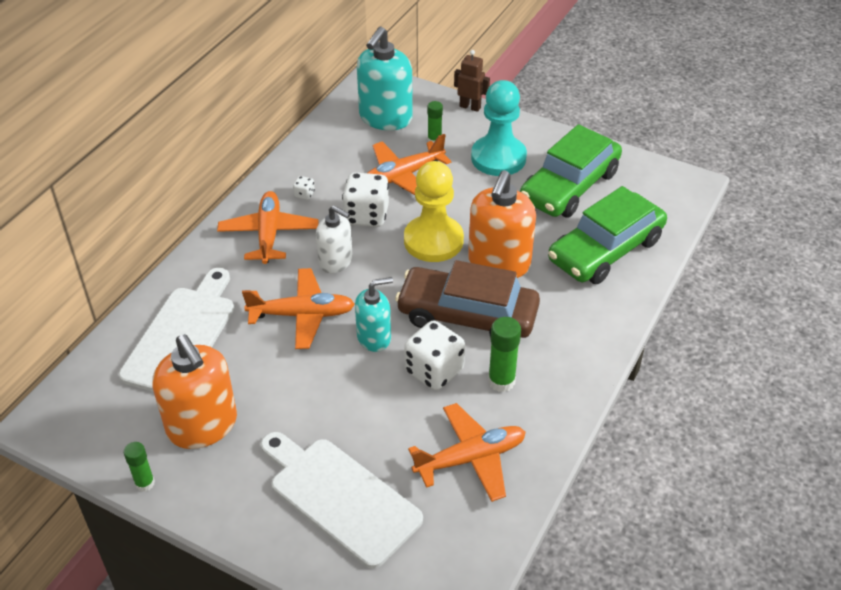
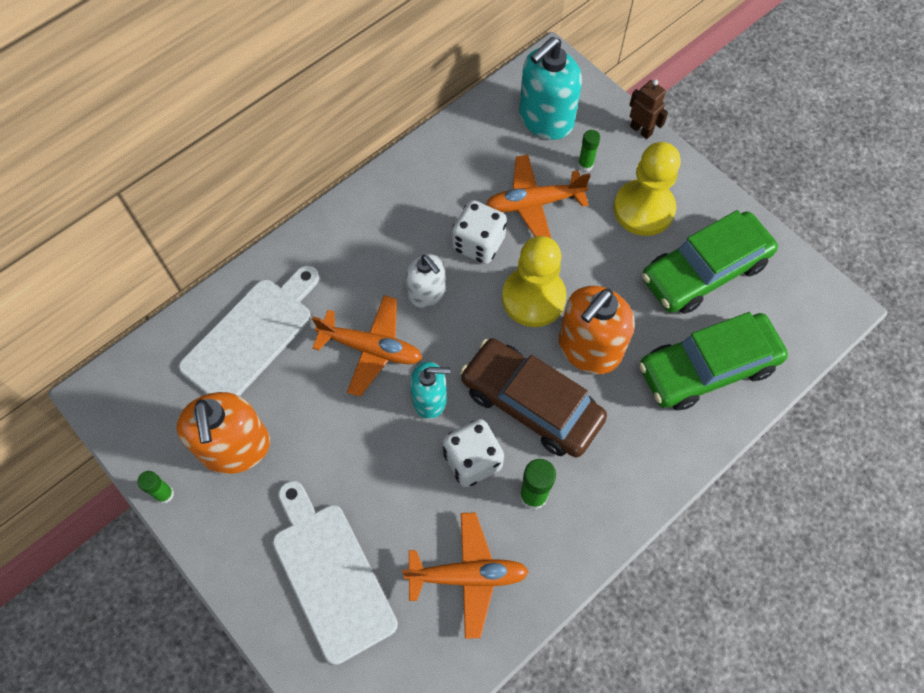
camera: 20 degrees right, 20 degrees up
(269, 234) = (374, 237): orange plane -> none
(304, 194) = (426, 197): white dice -> none
(498, 158) = (643, 209): turquoise pawn -> yellow pawn

